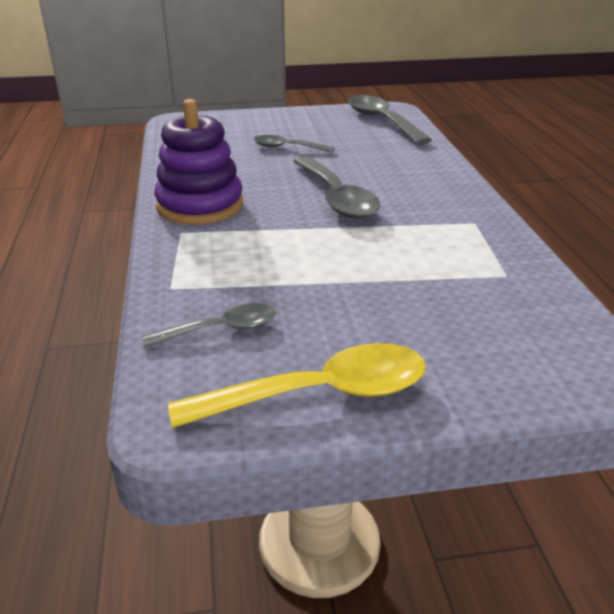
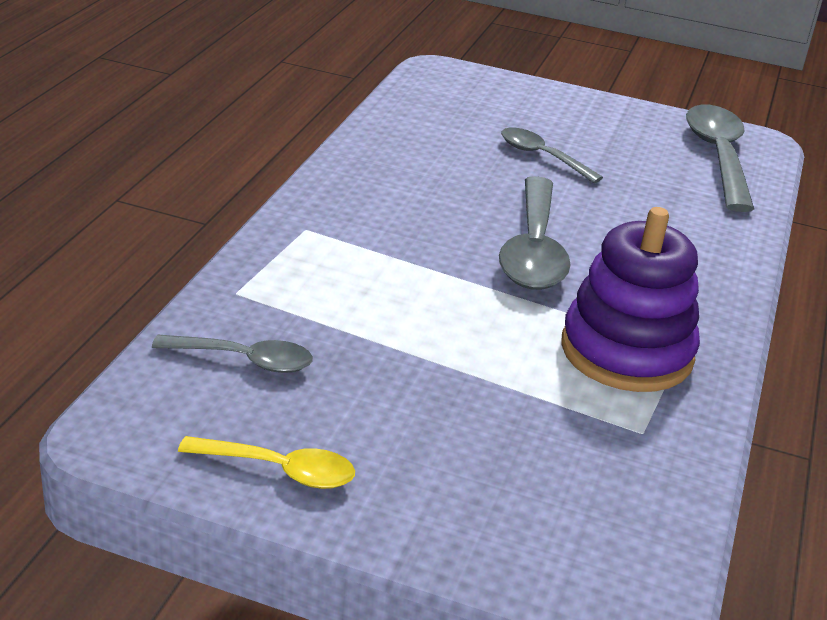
camera: 25 degrees right, 0 degrees up
(200, 205) = (357, 202): purple stacking toy -> purple stacking toy (626, 351)
(320, 394) = (280, 470): yellow spoon -> yellow spoon, size x0.59

